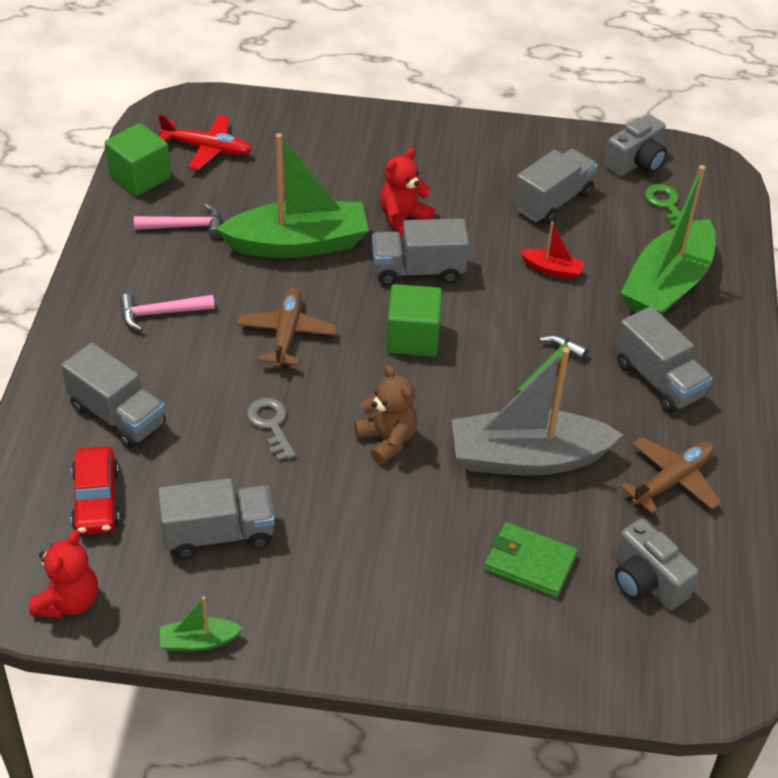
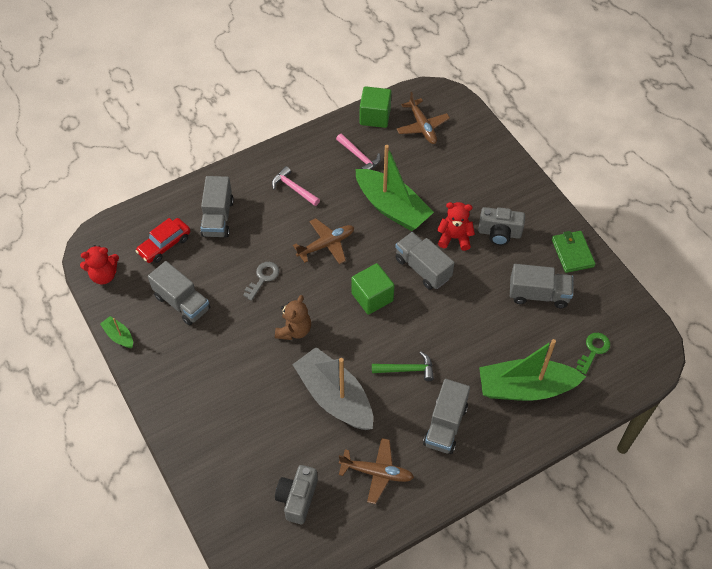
camera: 55 degrees right, 10 degrees up
(207, 149) = (422, 126): red plane -> brown plane
(529, 562) = (267, 438): green wallet -> green wallet (572, 253)
(552, 270) = (483, 326): red boat -> none
(636, 163) = (615, 314): grey camera -> grey camera (499, 233)

